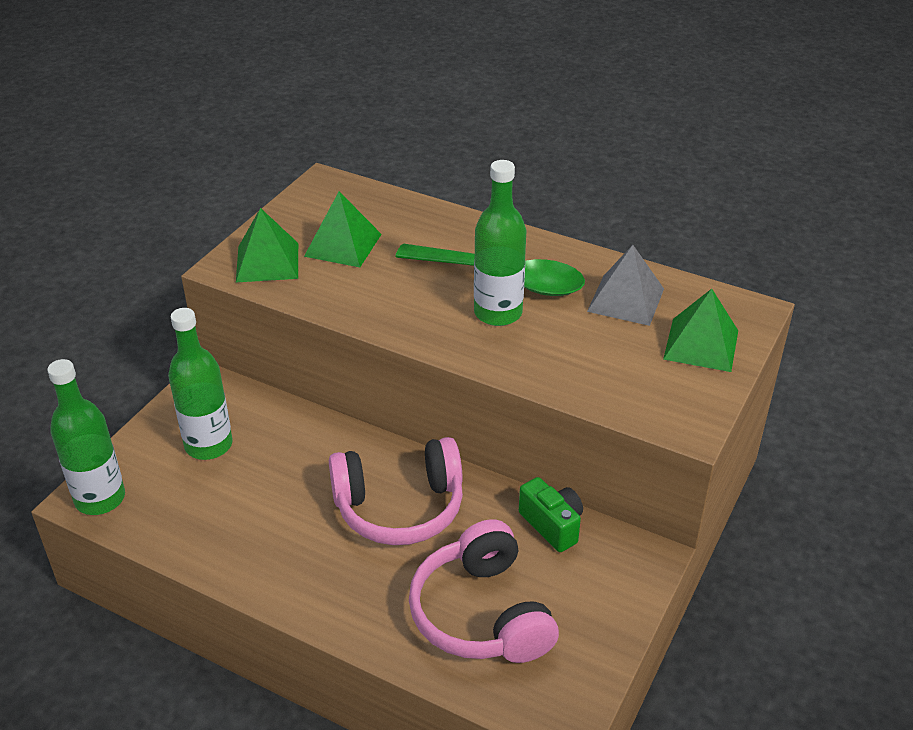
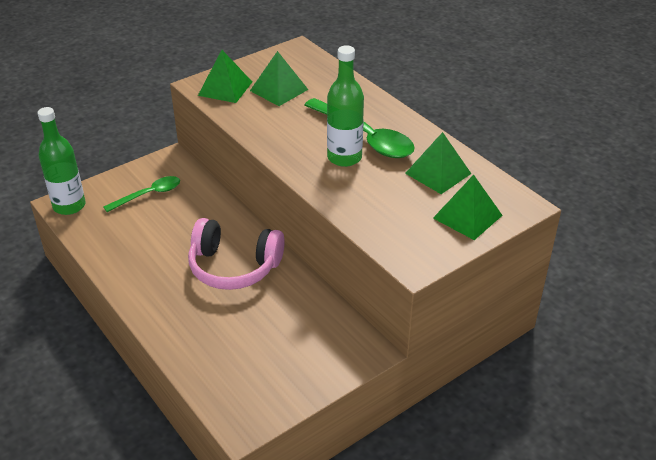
camera: 25 degrees right, 0 degrees up
(208, 445) = (148, 195): green bottle -> green spoon
(482, 614) = (238, 346): pink headphones -> none
(552, 525) = (321, 309): green camera -> none
(626, 300) = (438, 173): grey pyramid -> green pyramid

